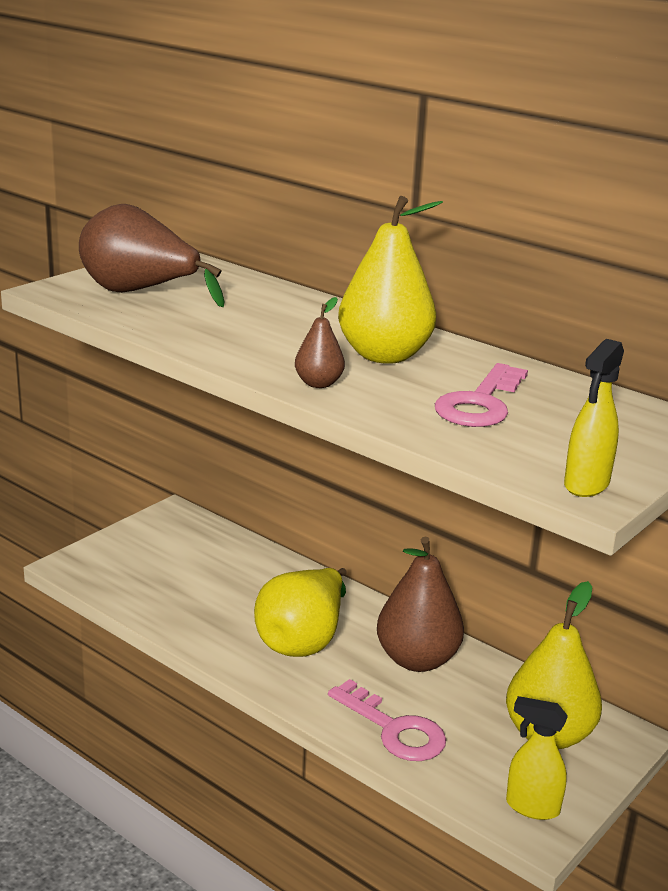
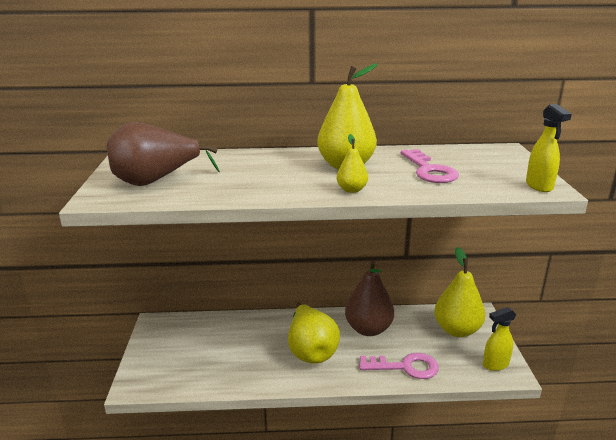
camera: 40 degrees left, 0 degrees up
(318, 384) = (352, 190): brown pear -> yellow pear

